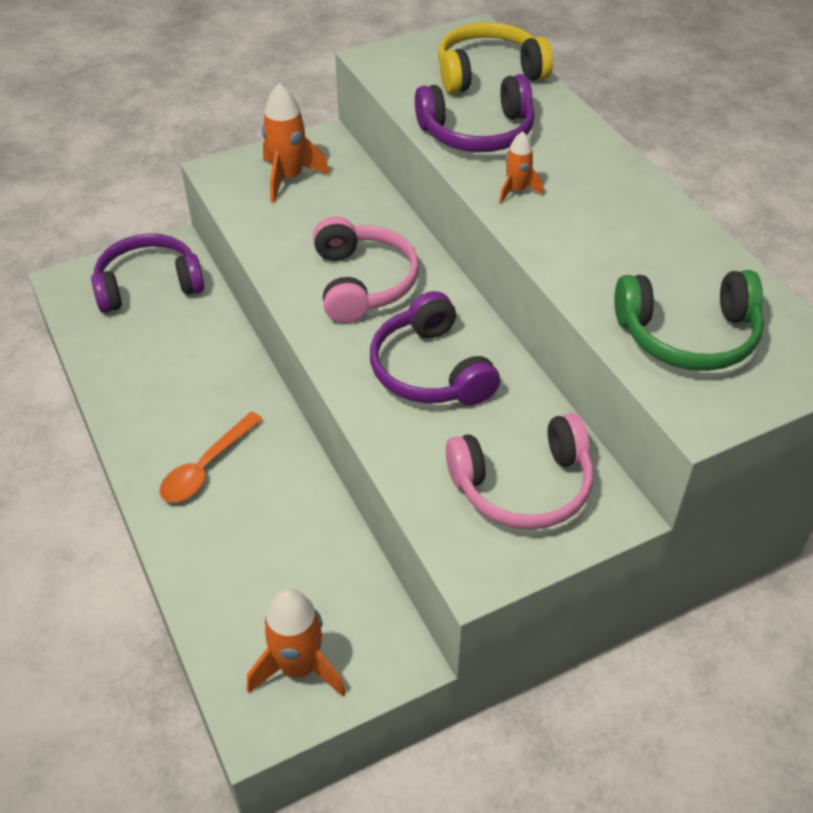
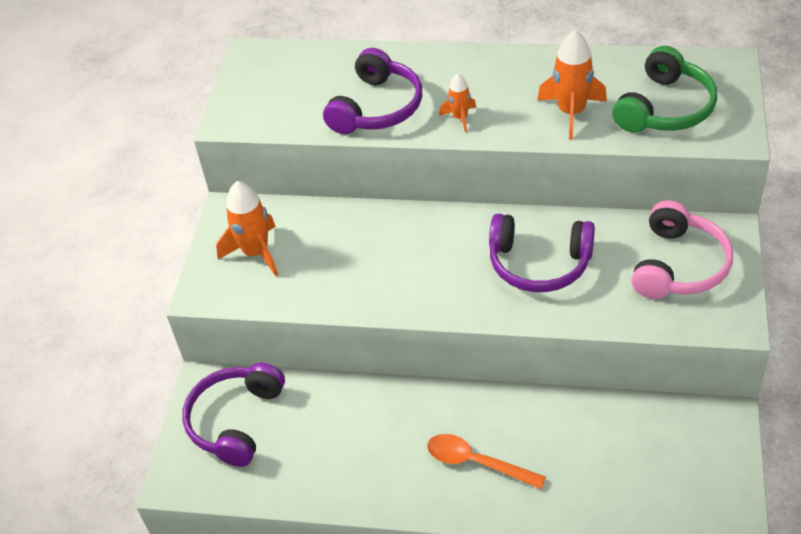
camera: 50 degrees left, 0 degrees up
(206, 467) = (476, 462): orange spoon -> orange spoon turned 135 degrees clockwise
(299, 667) = (699, 481): orange rocket -> orange rocket (571, 113)
(362, 282) = (419, 261): pink headphones -> none
(488, 72) = (311, 70): yellow headphones -> none

